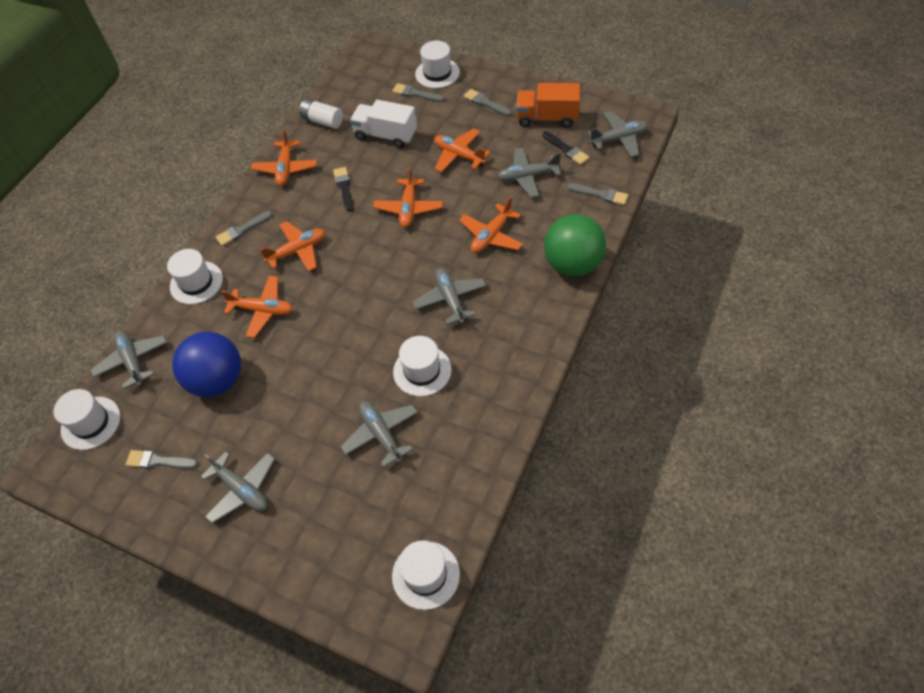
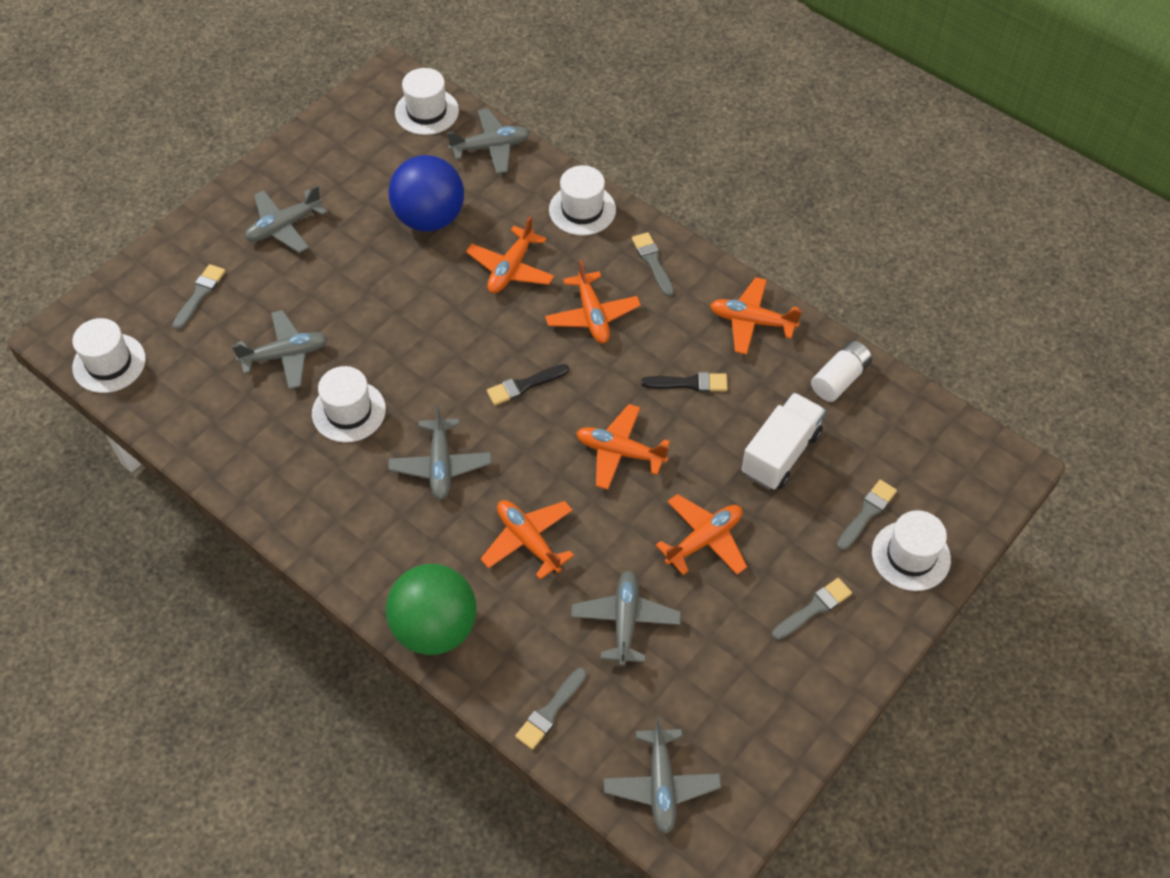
camera: 100 degrees right, 0 degrees up
(158, 461) = (352, 163): grey brush -> grey brush (200, 294)
(450, 299) = (440, 465): grey plane -> grey plane turned 90 degrees clockwise
(547, 118) = (748, 690): orange truck -> none
(566, 149) = (665, 695): black brush -> black brush (524, 385)

